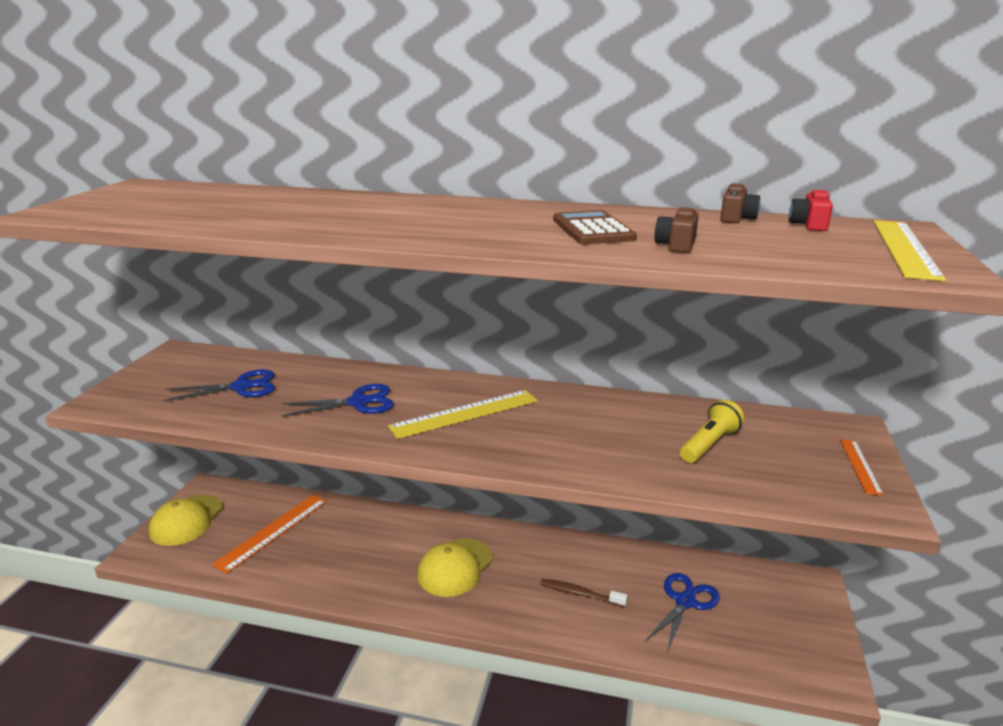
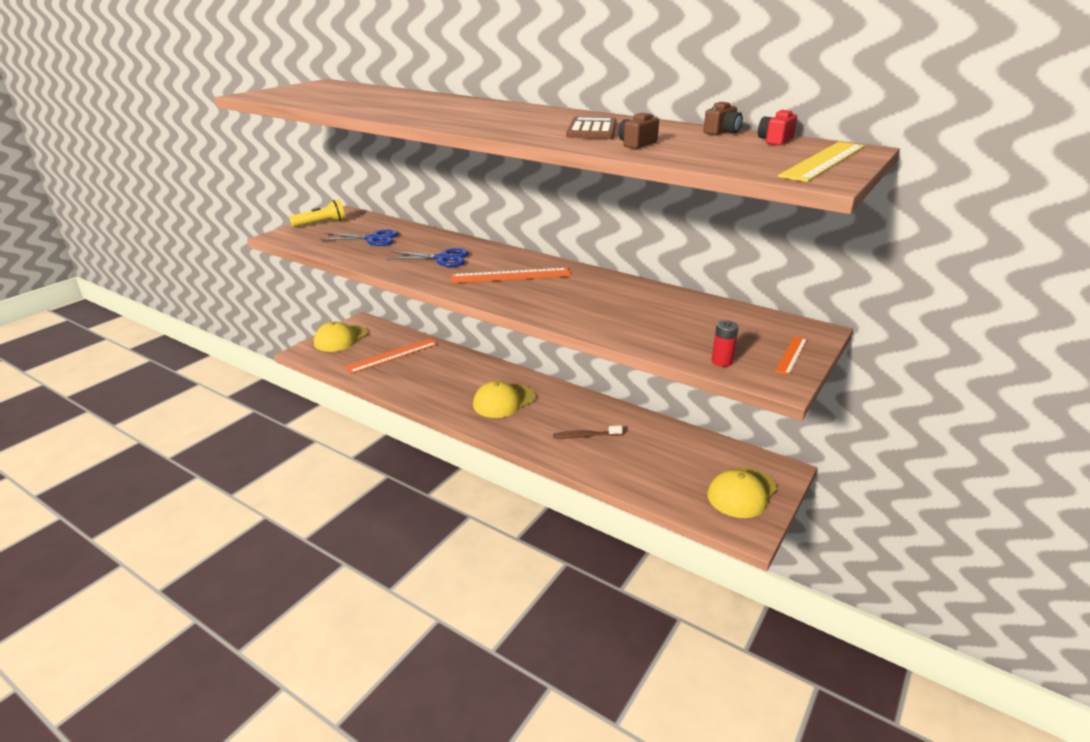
camera: 20 degrees right, 5 degrees up
(465, 413) = (510, 276): yellow ruler -> orange ruler
(580, 594) = (585, 436): brown toothbrush -> brown toothbrush turned 45 degrees counterclockwise
(685, 601) = (664, 458): blue scissors -> none
(709, 444) = (679, 322): yellow flashlight -> yellow flashlight (321, 223)
(792, 626) = (741, 492): none -> yellow cap
(802, 492) = (722, 361): none -> red battery

